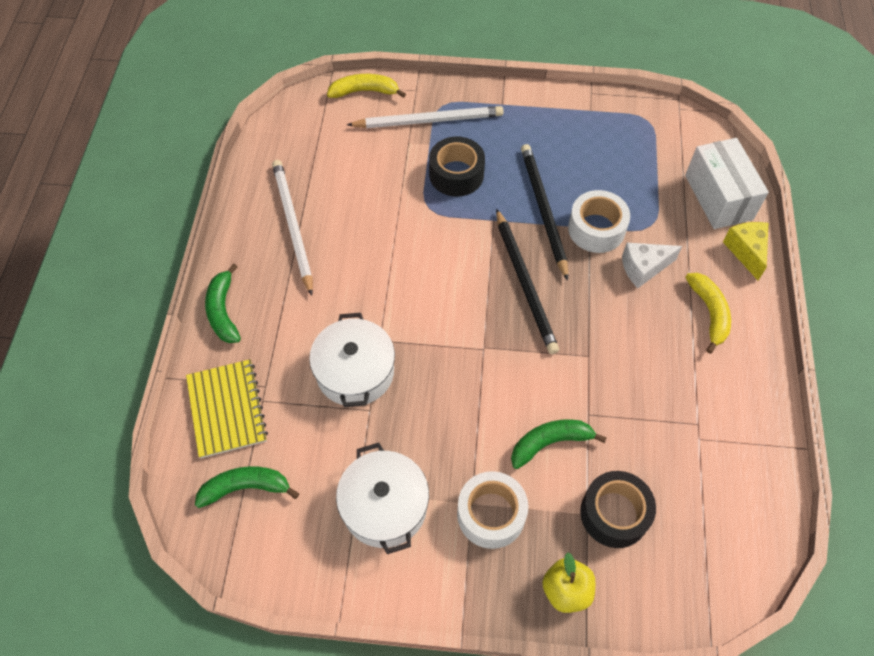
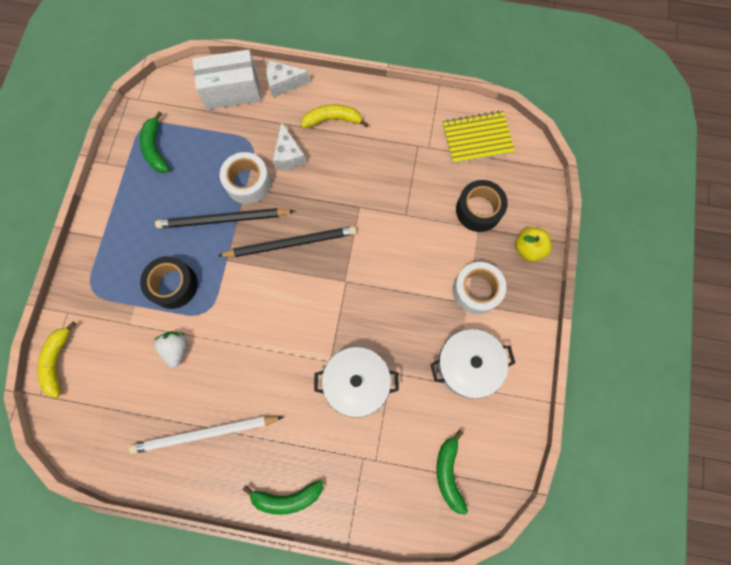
camera: 85 degrees left, 15 degrees up
(227, 409) = (381, 491): yellow notebook -> yellow notebook (477, 138)
(384, 187) = (176, 349): none -> white strawberry
(429, 120) = (107, 303): white pencil -> none
(550, 443) = (425, 243): green banana -> green banana (155, 148)
(746, 251) = (284, 84): yellow cheese -> white cheese

